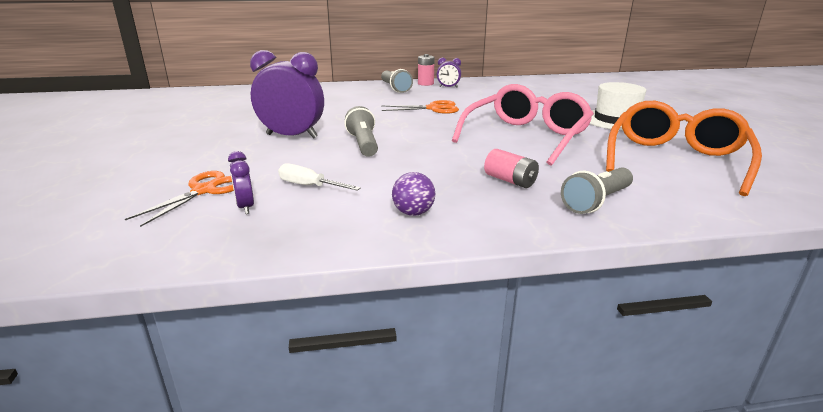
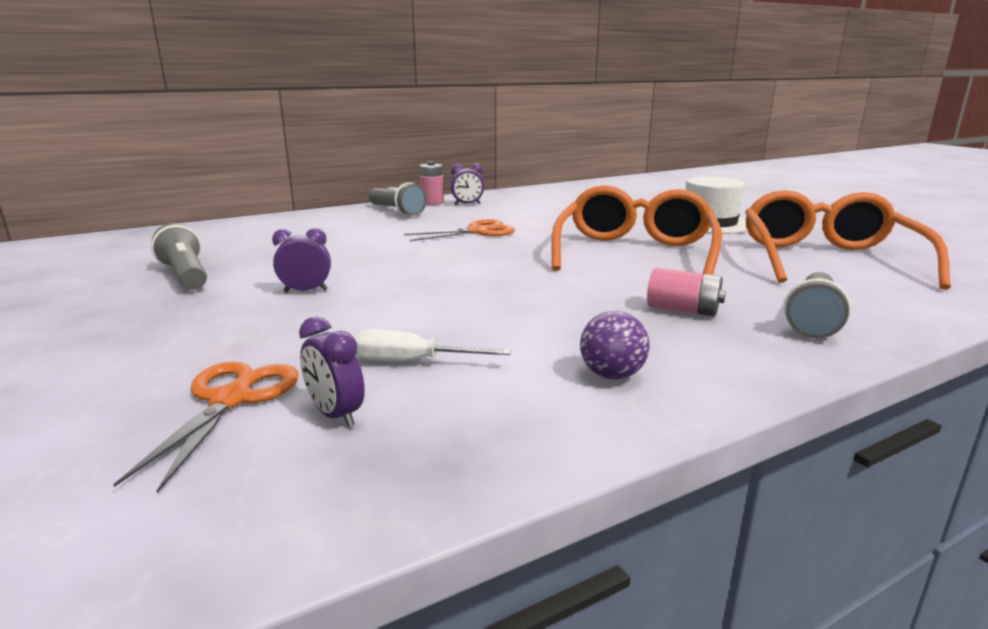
camera: 20 degrees left, 5 degrees down
(292, 136) = (306, 291): purple clock -> purple clock, size x0.48
(363, 144) = (431, 289): grey flashlight -> grey flashlight (185, 276)
(526, 136) = (634, 253): pink glasses -> orange glasses

